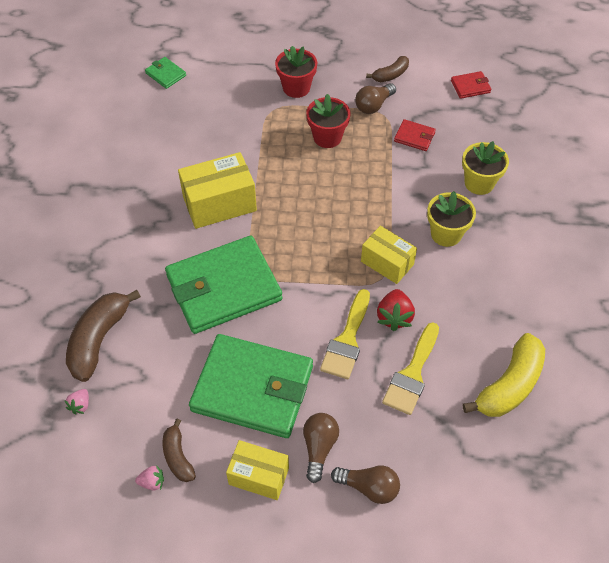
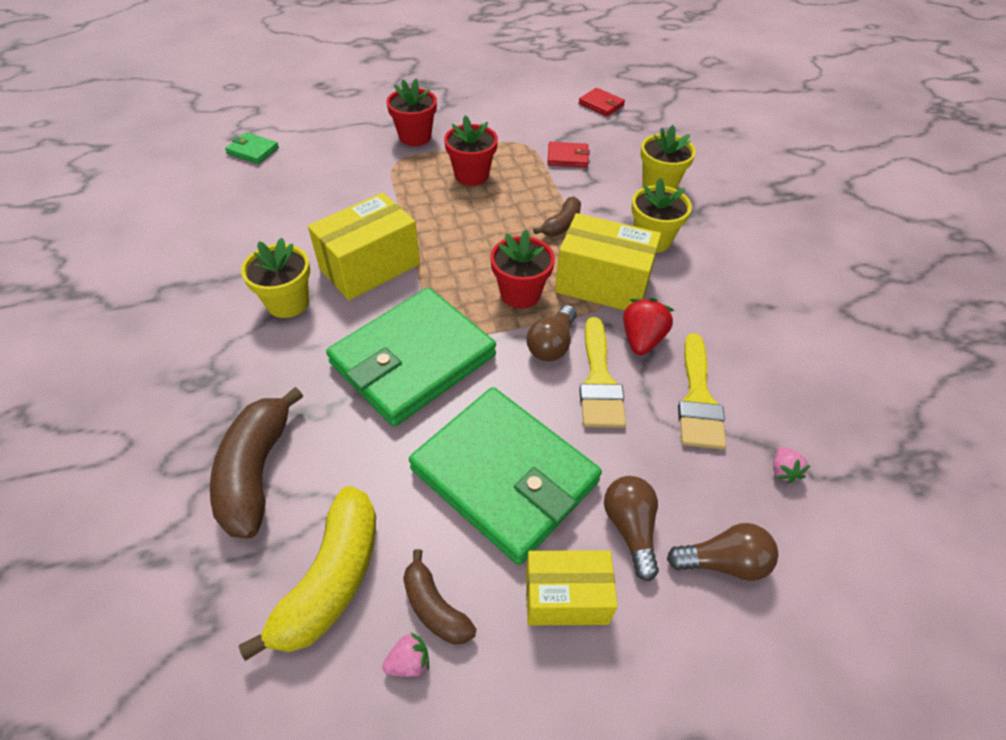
camera: 20 degrees left, 5 degrees down
(80, 405) = (254, 576): pink strawberry -> pink strawberry (783, 471)
(153, 219) = (288, 302): none -> yellow flower pot
(252, 388) = (504, 475): green wallet -> green wallet turned 45 degrees clockwise
(321, 255) = (520, 294): none -> red flower pot
(373, 105) = (509, 137): brown light bulb -> brown light bulb (552, 344)
(387, 263) = (602, 284): yellow box -> yellow box, size x1.52
(390, 75) = (513, 108): brown banana -> brown banana (561, 225)
(394, 317) = (642, 340): red strawberry -> red strawberry turned 150 degrees counterclockwise
(470, 86) = (601, 104): red wallet -> red wallet turned 75 degrees clockwise
(509, 385) = (816, 380): yellow banana -> yellow banana (331, 579)

